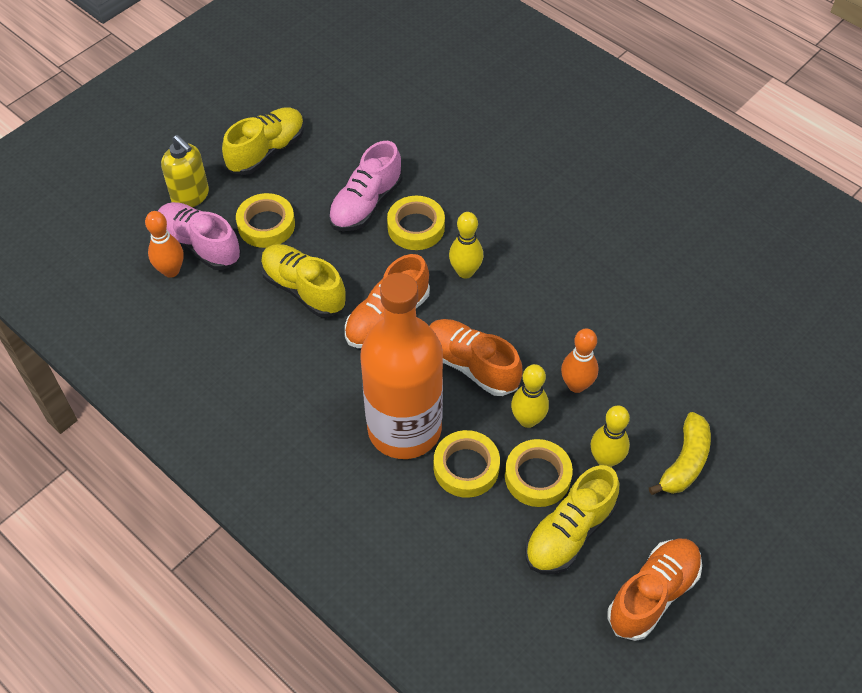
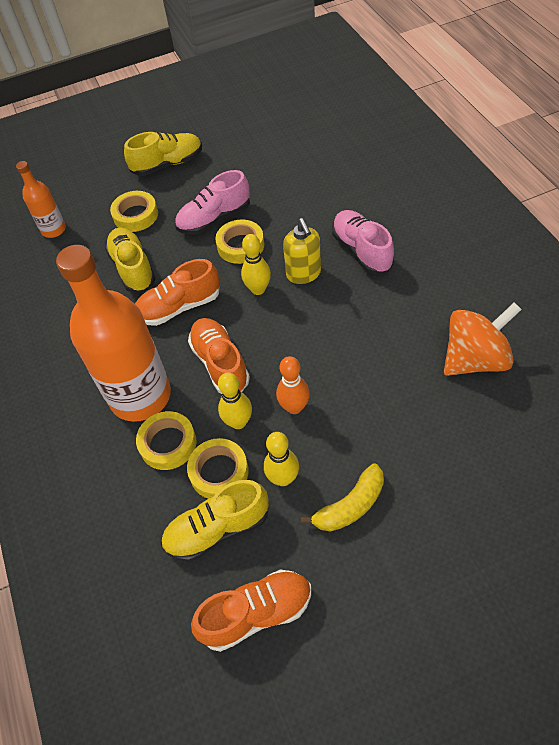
camera: 30 degrees right, 0 degrees up
(171, 271) = (53, 230): orange bowling pin -> orange bottle
(190, 196) = (98, 182): yellow soap dispenser -> yellow soap dispenser (303, 274)
(200, 245) = (83, 217): pink shoe -> pink shoe (361, 251)
(726, 279) = (475, 359): none -> orange spinning top

